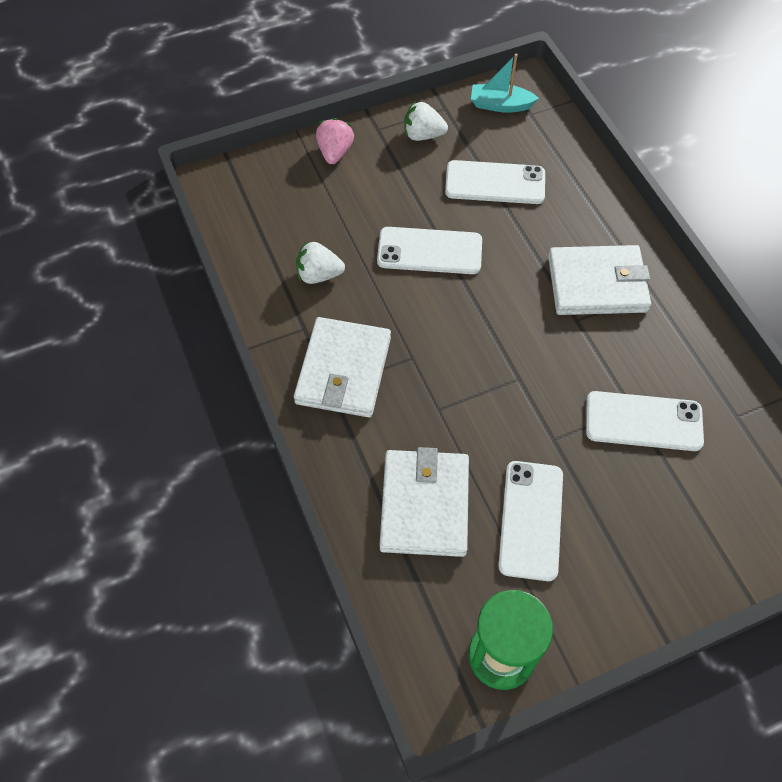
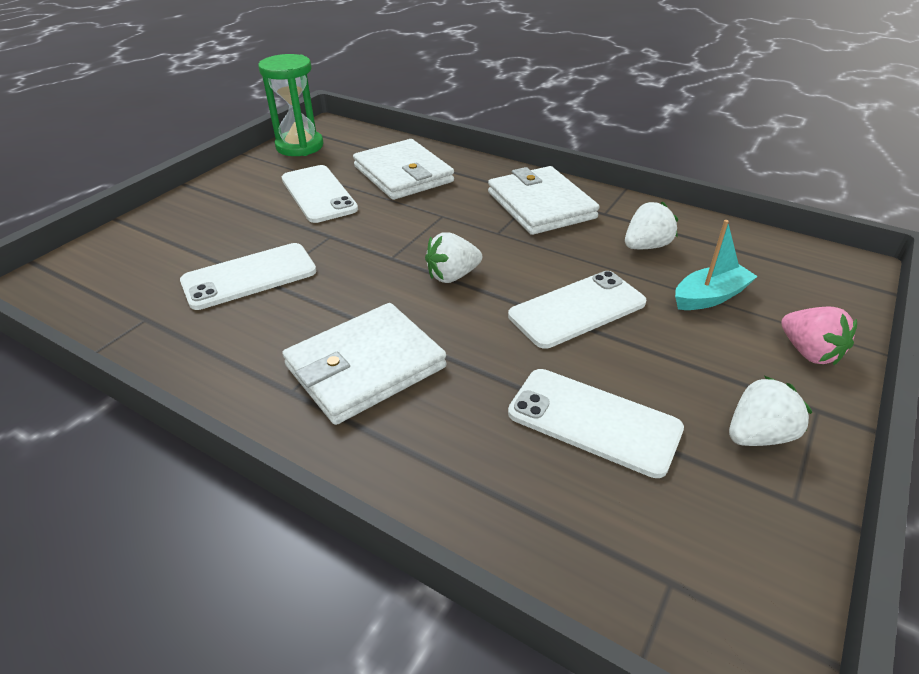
camera: 145 degrees right, 20 degrees down
(486, 329) = (452, 276): none -> white strawberry
(495, 183) = (593, 421): white phone -> white phone turned 60 degrees clockwise
(500, 105) = (731, 566): turquoise boat -> turquoise boat (710, 297)

